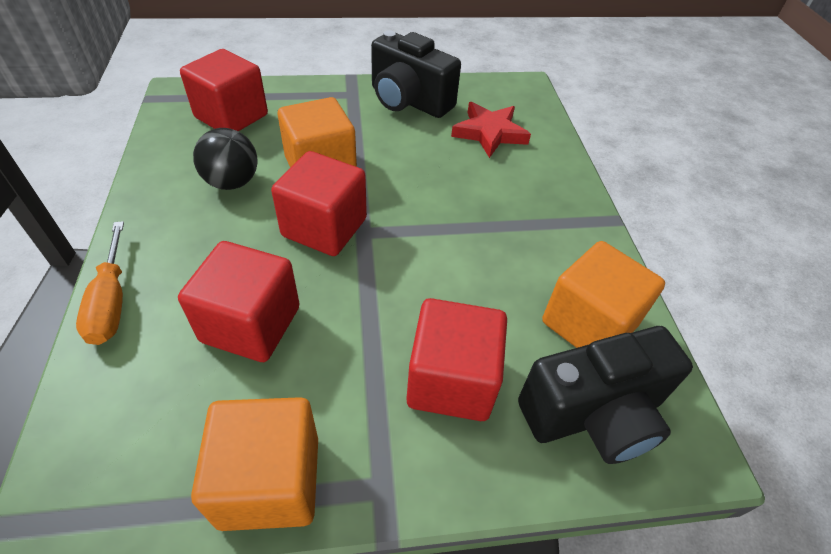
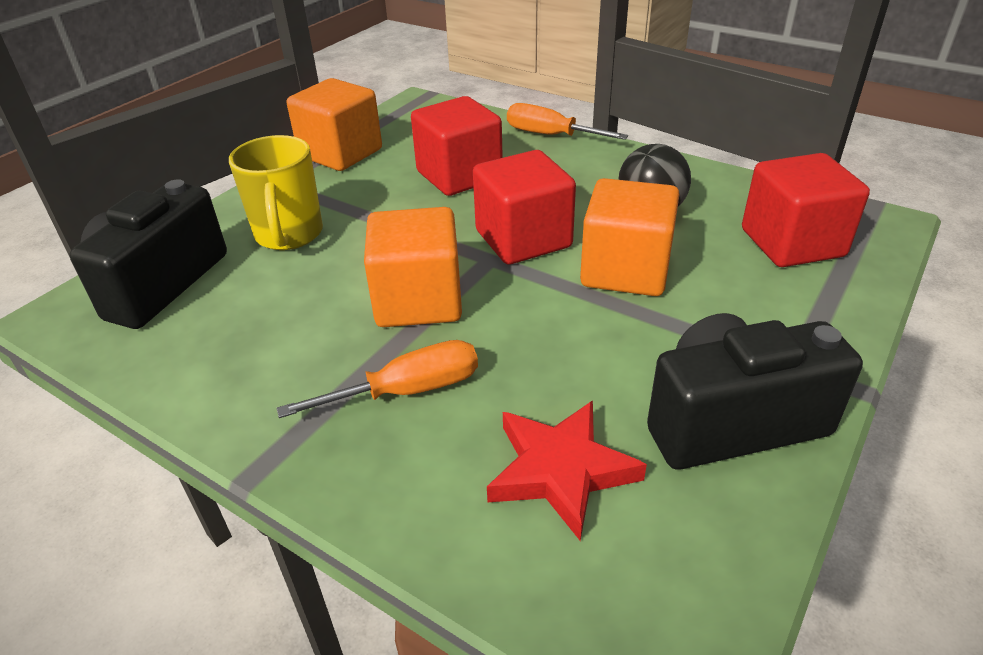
camera: 135 degrees right, 10 degrees down
(451, 380) = (289, 235): red cube -> yellow mug
(508, 200) = (407, 391): none -> orange screwdriver
(589, 323) = (204, 337): orange cube -> orange cube (418, 300)

